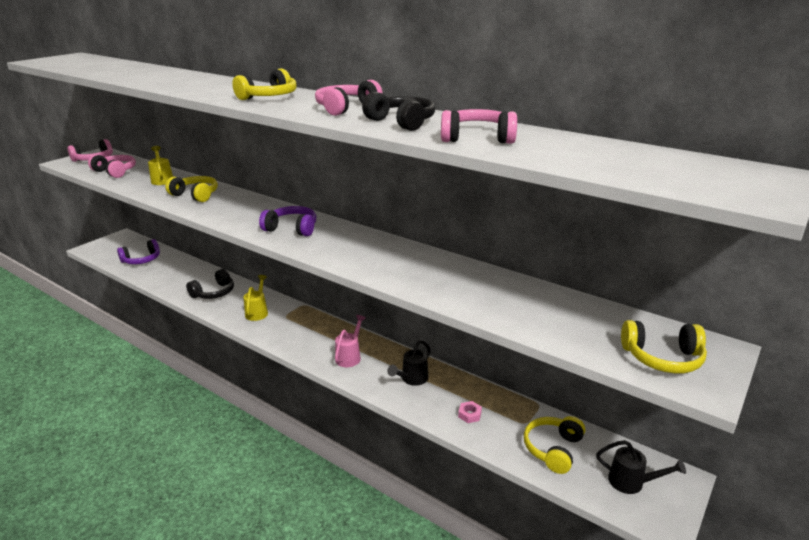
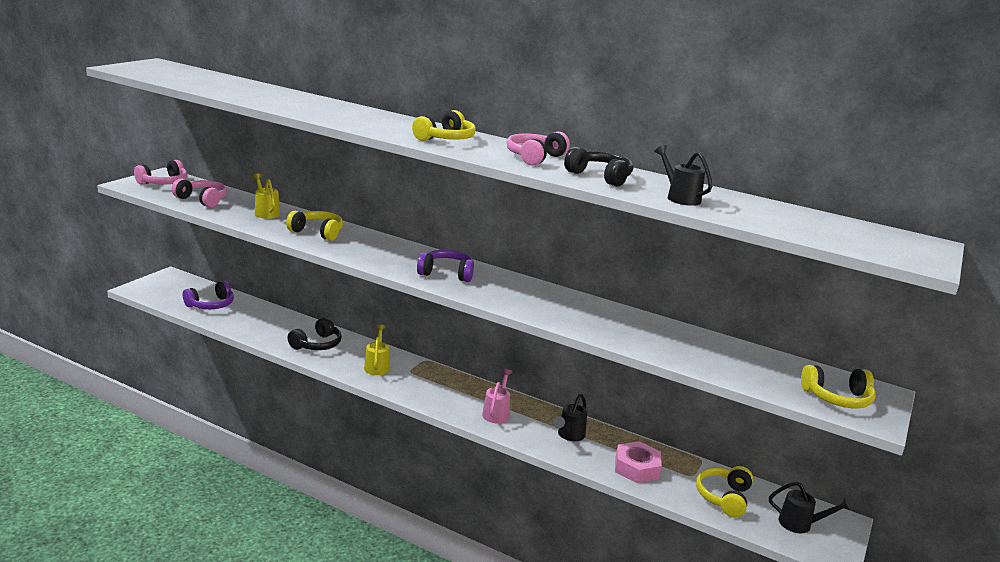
camera: 10 degrees left, 5 degrees down
(469, 414) = (636, 468): pink nut -> pink nut, size x2.02
(477, 138) = (680, 197): pink headphones -> black watering can

